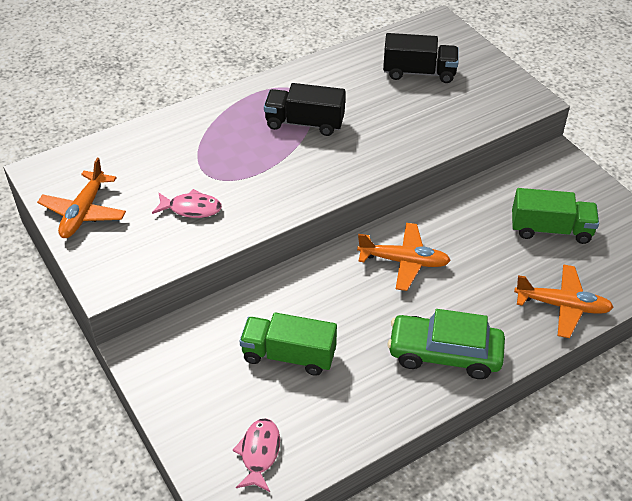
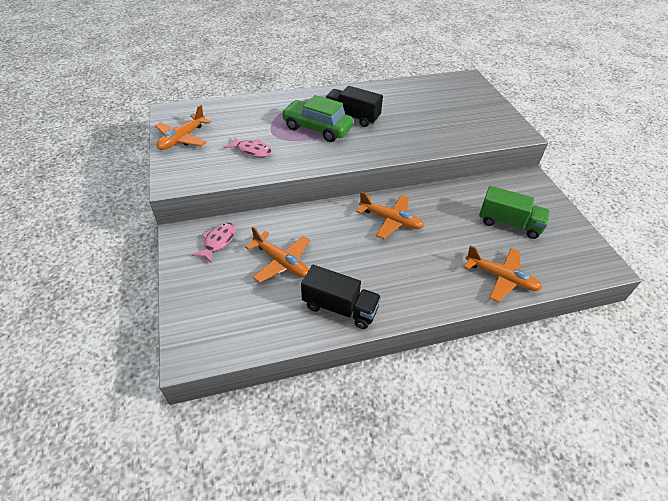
camera: 15 degrees right, 0 degrees up
(259, 453) = (229, 324): pink fish -> pink fish (218, 242)
(289, 355) = (281, 262): green truck -> orange plane
(419, 72) = (444, 103): black truck -> black truck (340, 308)
(444, 354) = (396, 290): green car -> green car (317, 128)

